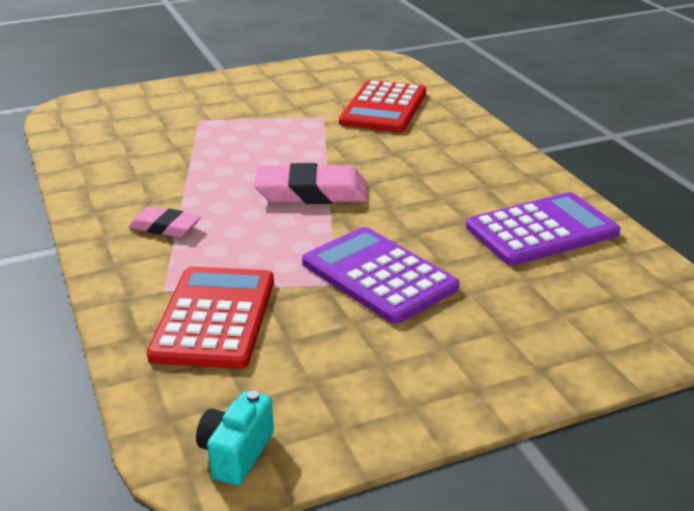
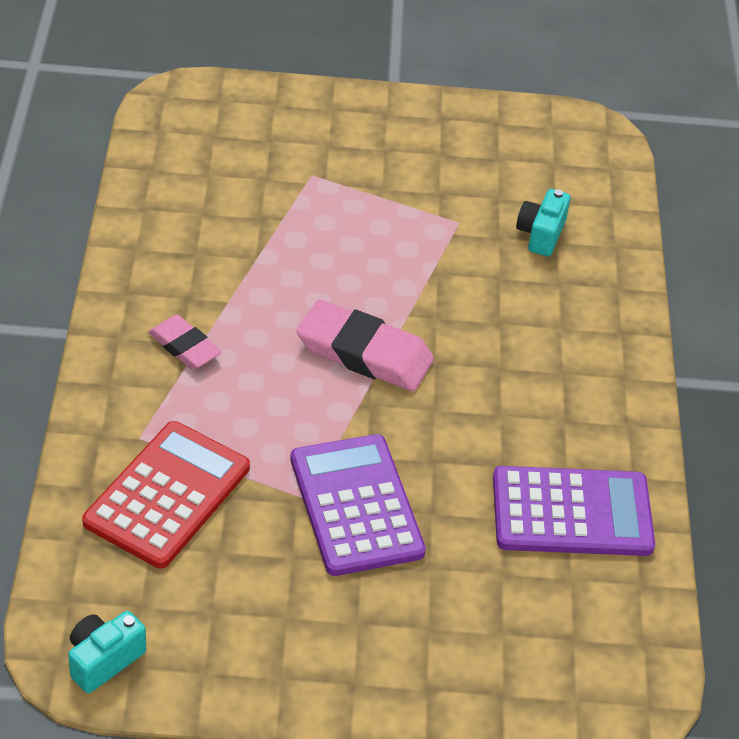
camera: 20 degrees right, 15 degrees up
(384, 108) = (541, 234): red calculator -> turquoise camera

